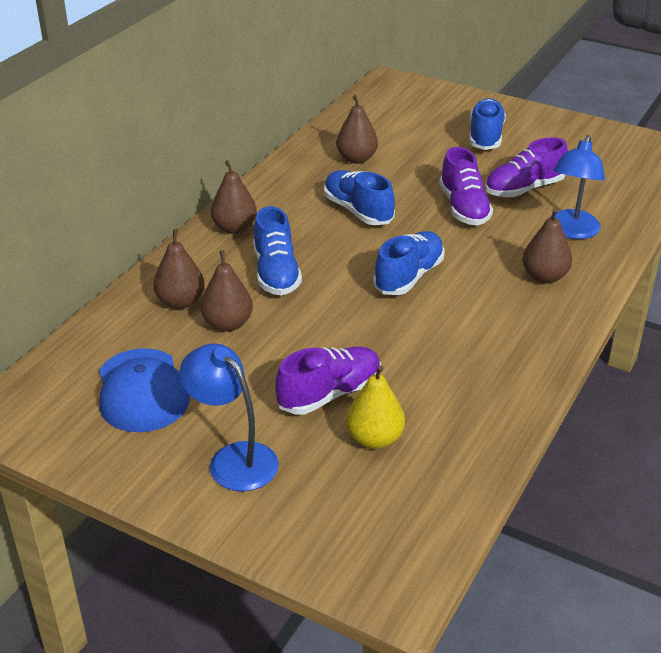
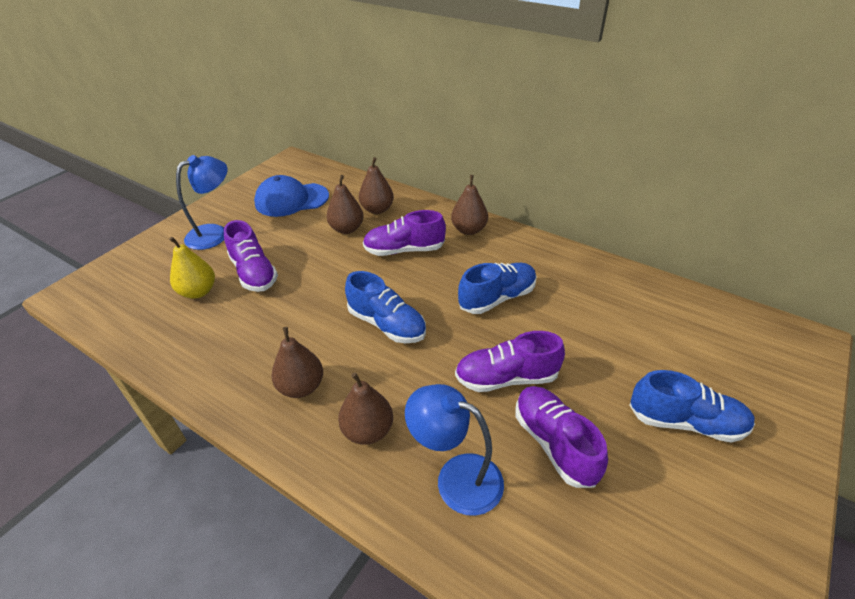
camera: 95 degrees right, 5 degrees up
(276, 273) = (404, 250): blue shoe -> purple shoe
(356, 159) = (597, 302): brown pear -> brown pear (301, 387)

